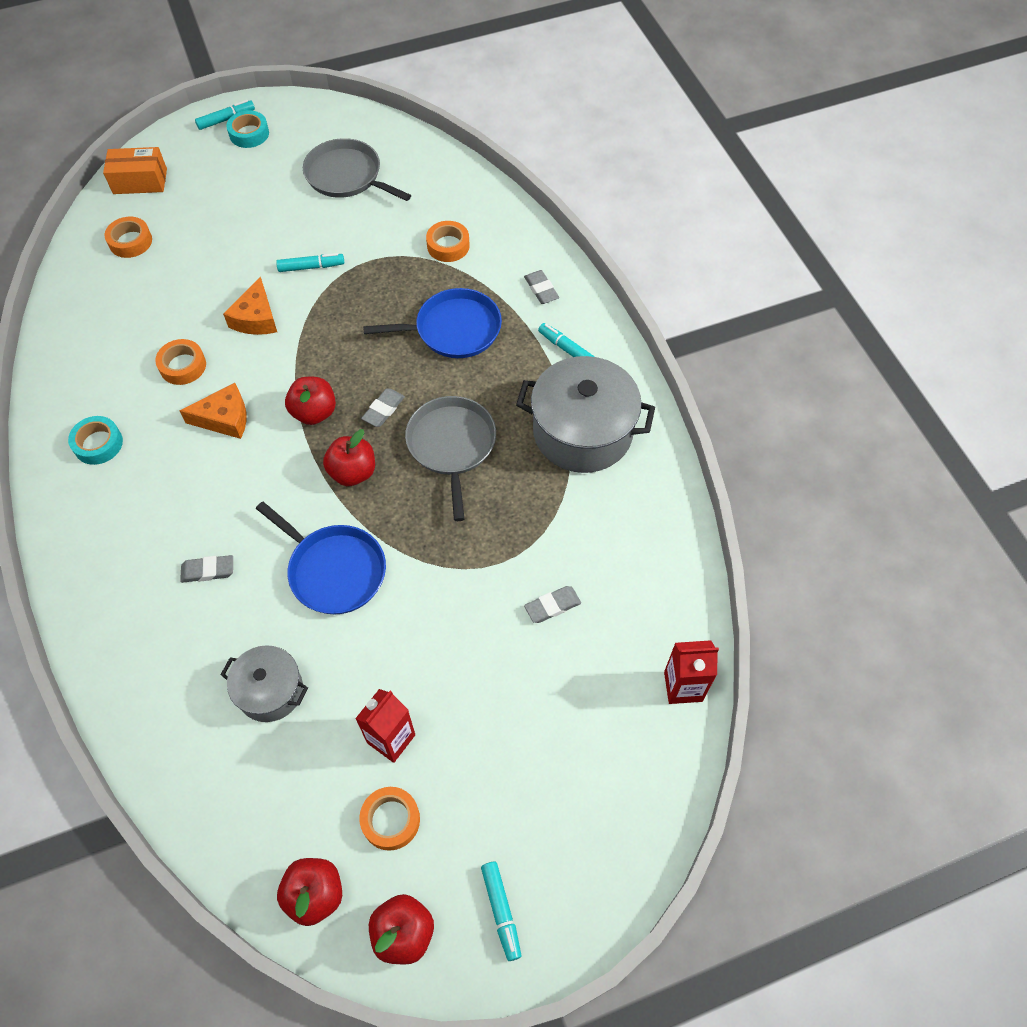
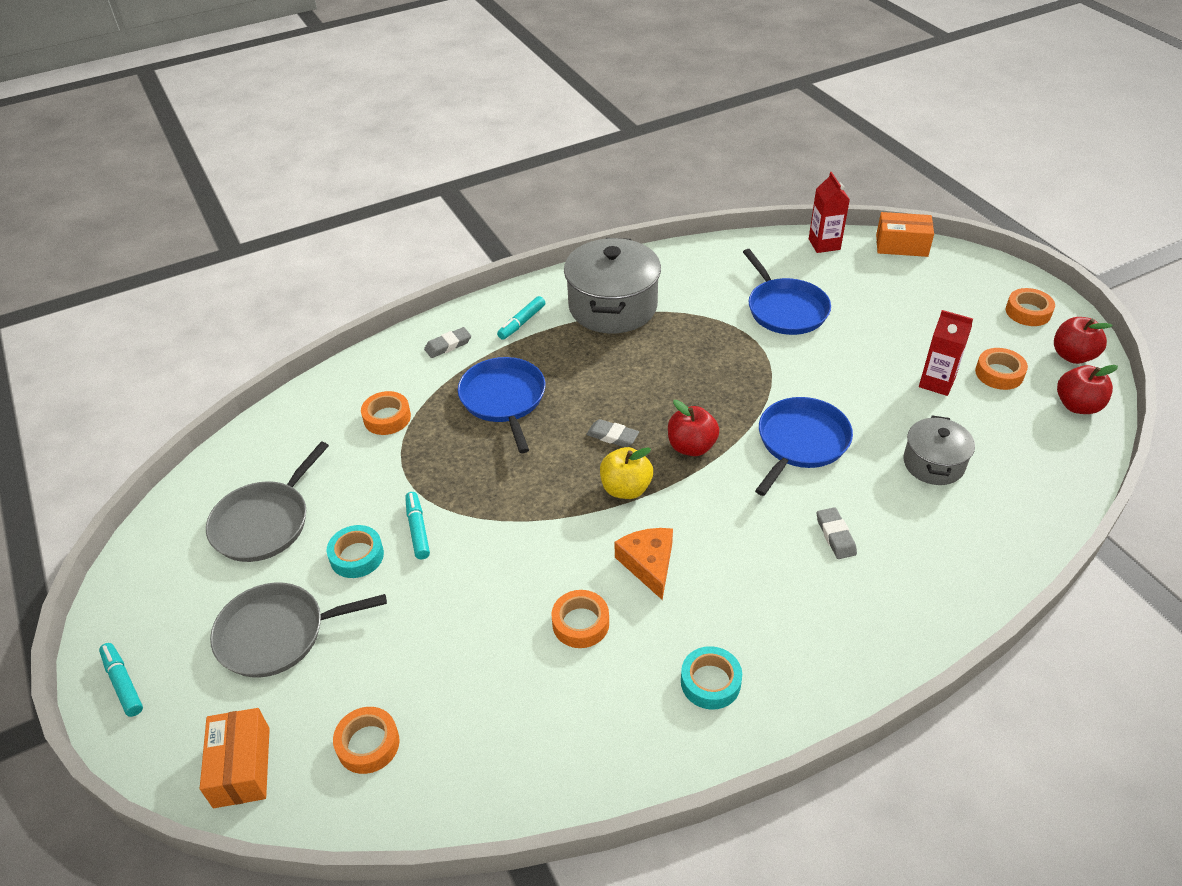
camera: 95 degrees left, 15 degrees down
(249, 134) = (162, 647): turquoise tape -> turquoise tape (357, 556)
(256, 318) = (500, 566): orange cheese -> none
(314, 412) = (626, 489): red apple -> yellow apple
(451, 446) = (645, 383): grey pan -> grey pan (277, 634)
(501, 911) = (1028, 312): turquoise marker -> orange tape
(552, 606) = (785, 309): grey eraser -> blue pan
(671, 789) = (901, 245): none -> orange box

